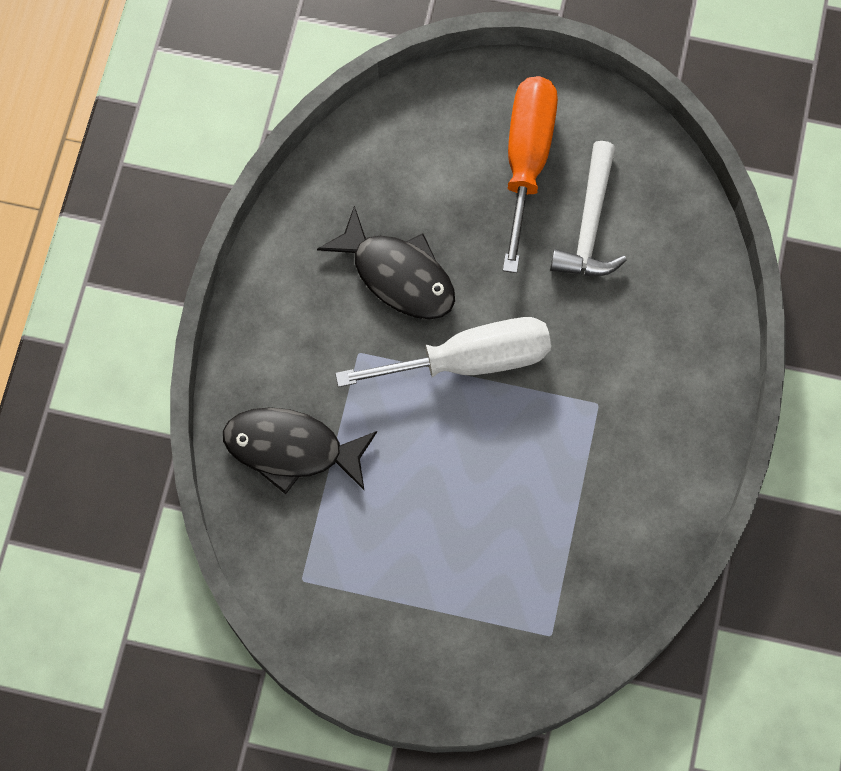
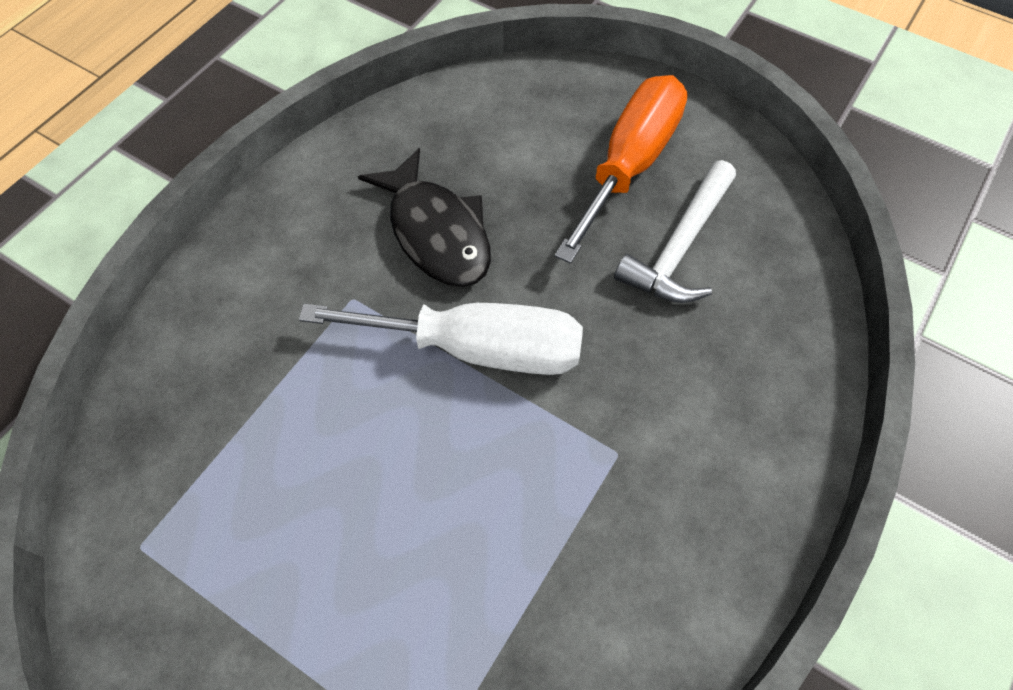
camera: 20 degrees right, 10 degrees down
(291, 449) = (218, 379): black fish -> none

